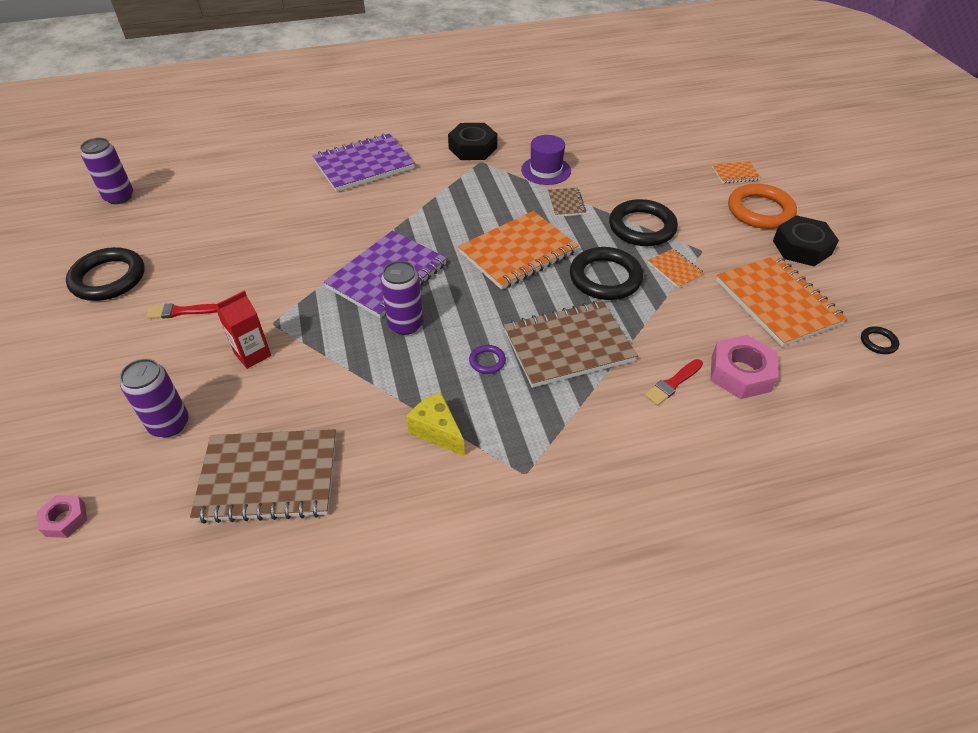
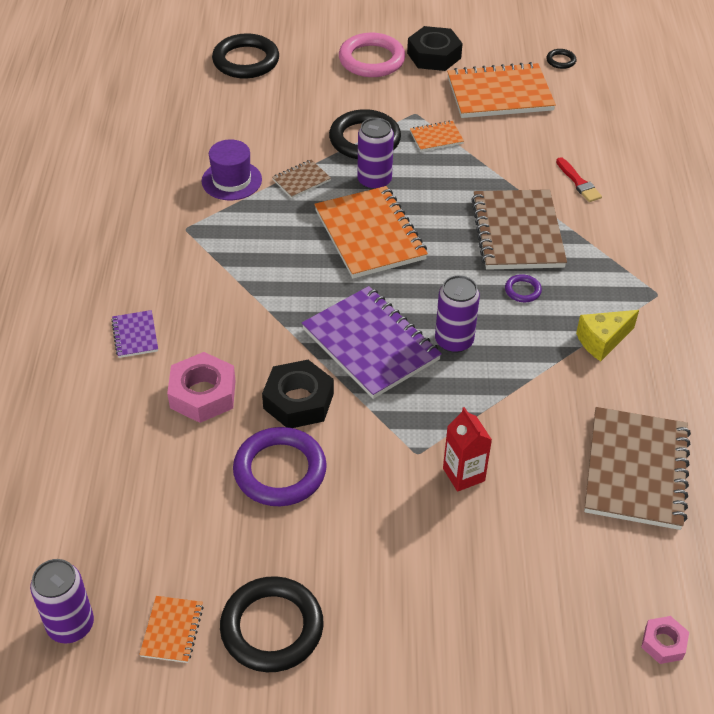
camera: 75 degrees left, 0 degrees up
(169, 424) = (551, 553): purple can -> purple can (374, 181)
(180, 311) = (368, 543): red brush -> none
(247, 254) = (280, 471): none -> purple ring
(364, 165) = (135, 335): purple notebook -> purple notebook, size x0.46
(473, 148) = (151, 229): black nut -> black nut (298, 401)
(566, 203) = (301, 180): brown notebook -> brown notebook turned 45 degrees counterclockwise
(605, 278) = (432, 184): black ring -> black ring (246, 61)
(735, 174) = (306, 54): orange notebook -> orange notebook (172, 630)
(740, 373) = (576, 142): pink nut -> pink nut (202, 394)
(760, 211) = (371, 60): orange ring -> pink ring

